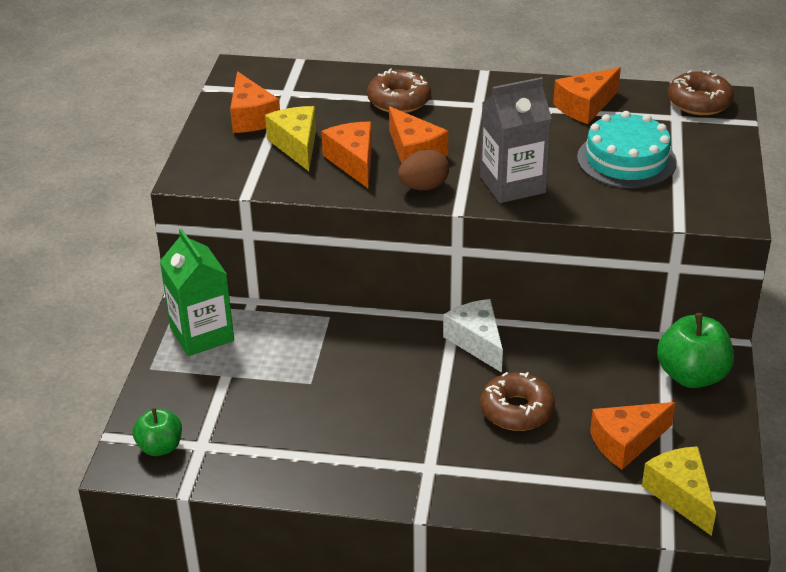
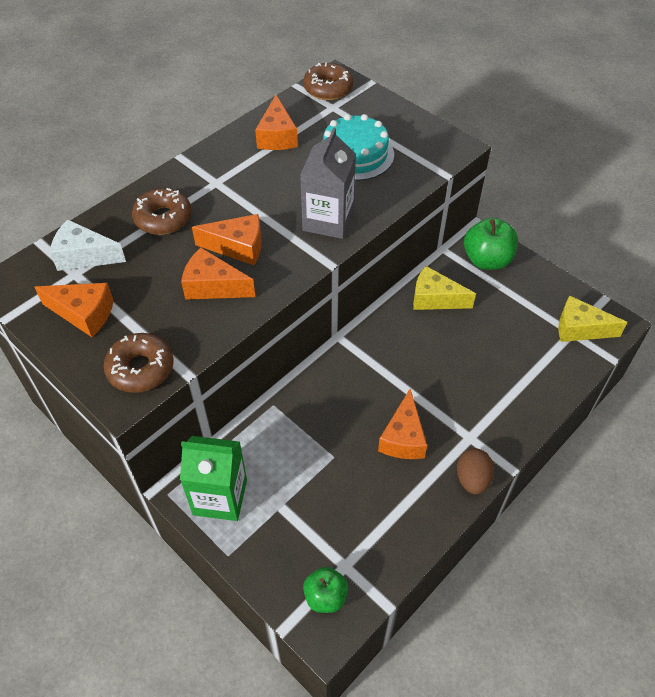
camera: 55 degrees left, 15 degrees up
(296, 146) = (155, 307): yellow cheese -> yellow cheese (435, 299)
(423, 187) = (284, 266): brown egg -> brown egg (472, 479)
(476, 342) = (372, 340): white cheese -> white cheese (84, 256)
(517, 410) = (452, 359): brown donut -> brown donut (141, 368)
(626, 442) = (520, 325): orange cheese -> orange cheese (403, 437)

